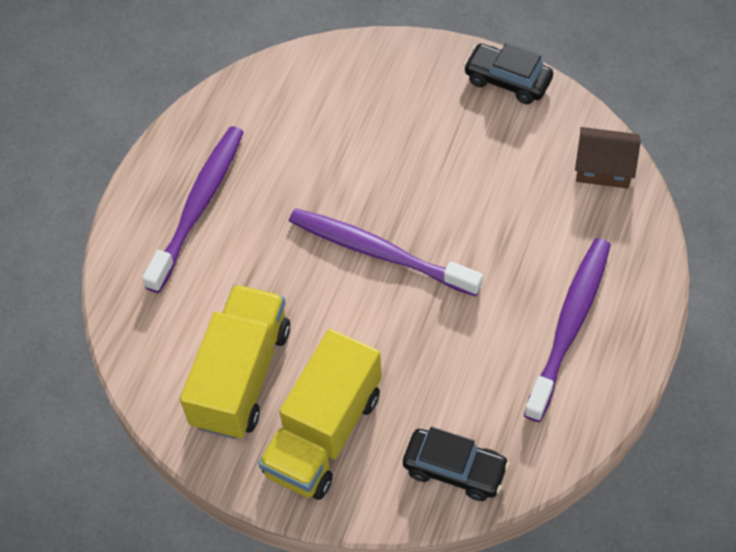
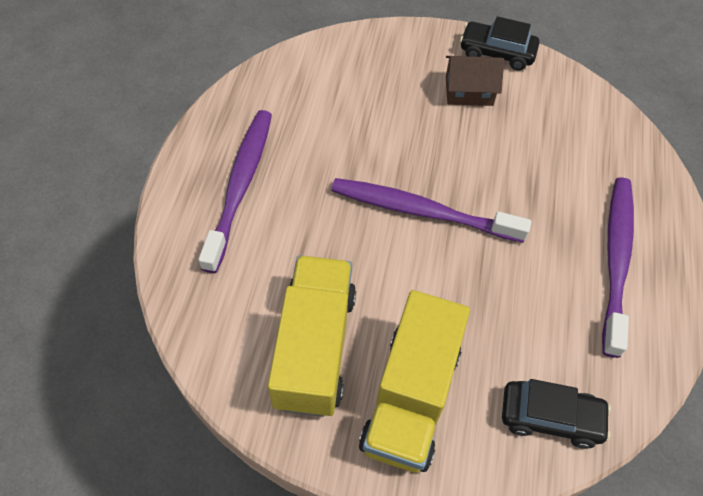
camera: 15 degrees left, 0 degrees up
(604, 168) = (601, 117): brown house -> brown house (469, 91)

